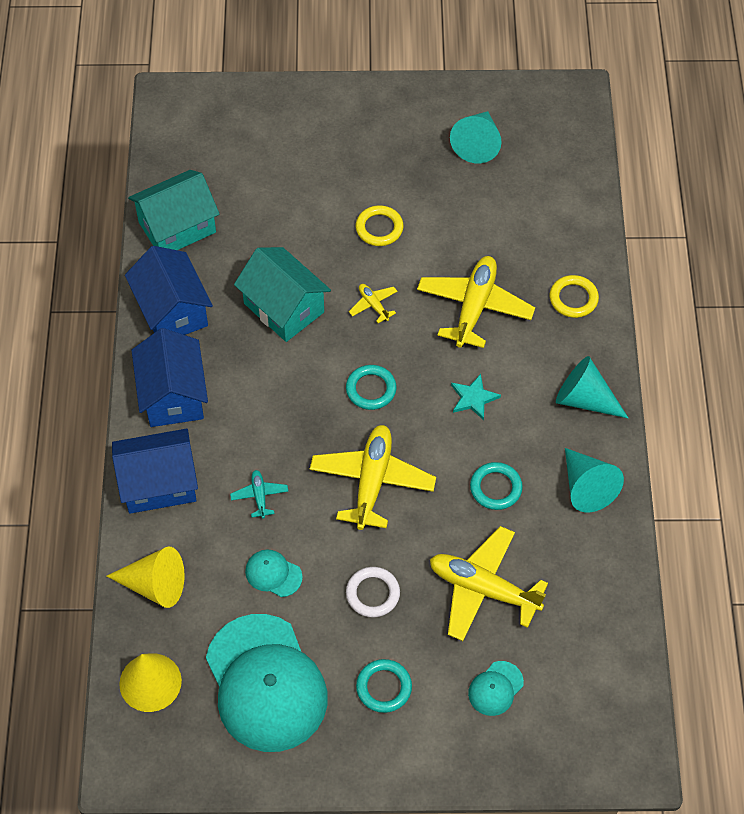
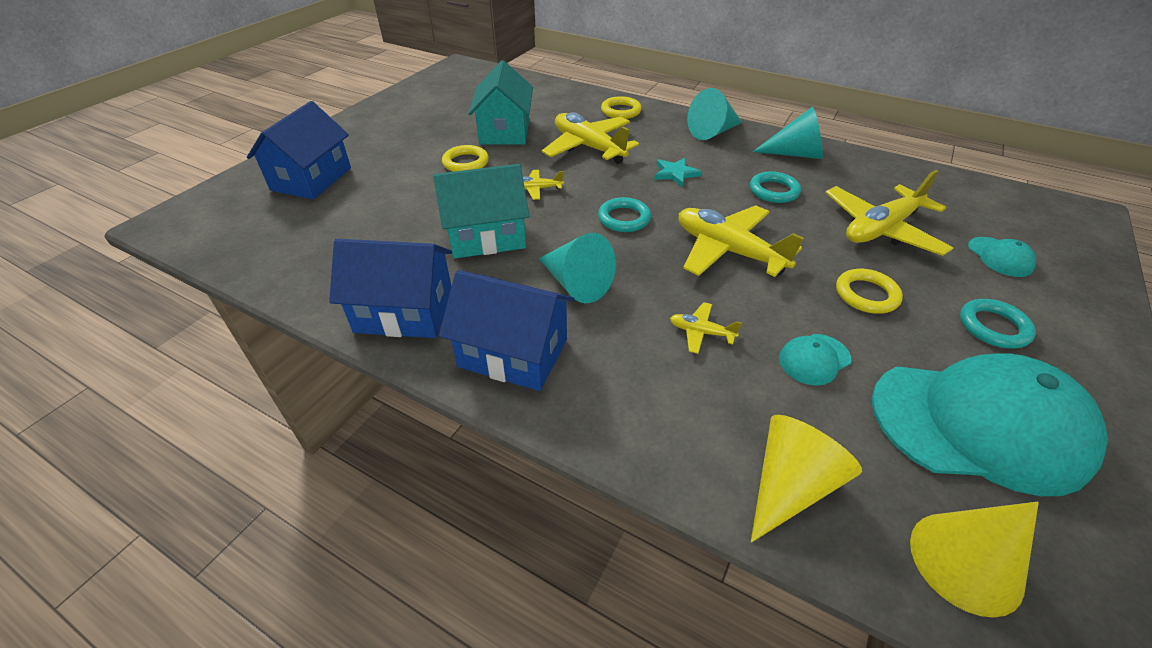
camera: 60 degrees left, 15 degrees down
(159, 483) = (628, 416): blue house -> blue house (311, 179)
(177, 227) = (311, 270): turquoise house -> turquoise house (505, 131)
(259, 496) = (701, 332): turquoise plane -> yellow plane
(372, 594) = (866, 295): white ring -> yellow ring
(477, 143) = (447, 104): turquoise cone -> turquoise cone (576, 283)

